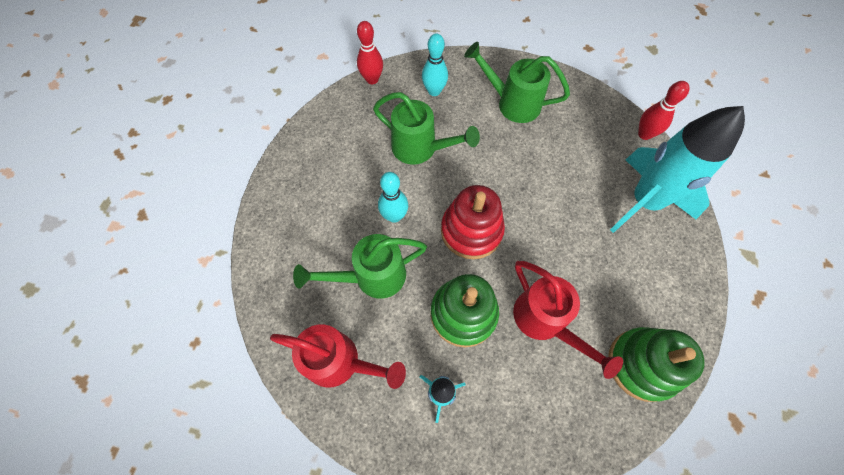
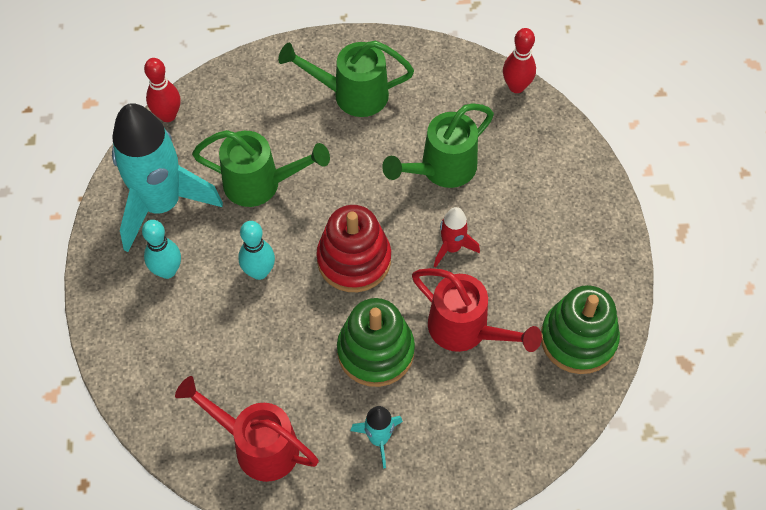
camera: 20 degrees left, 5 degrees down
(339, 362) = (258, 446): red watering can -> red watering can turned 150 degrees counterclockwise
(372, 276) = (260, 346): green watering can -> green watering can (442, 169)
(434, 91) = (251, 107): turquoise bowling pin -> turquoise bowling pin (167, 271)
(554, 247) = (452, 248): none -> red rocket
(644, 201) = (536, 165): turquoise rocket -> turquoise rocket (161, 204)

